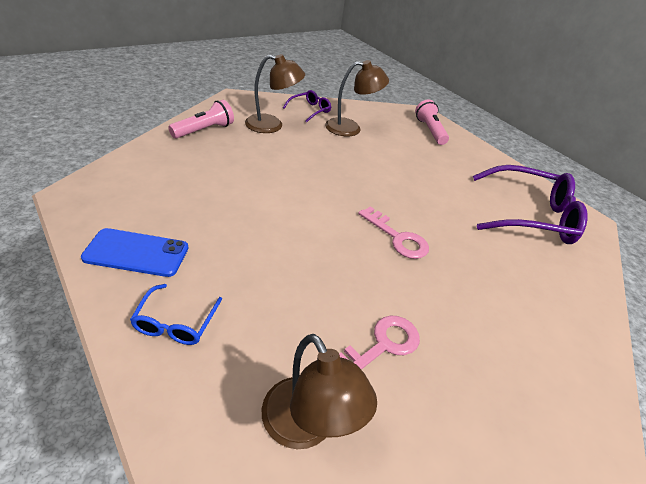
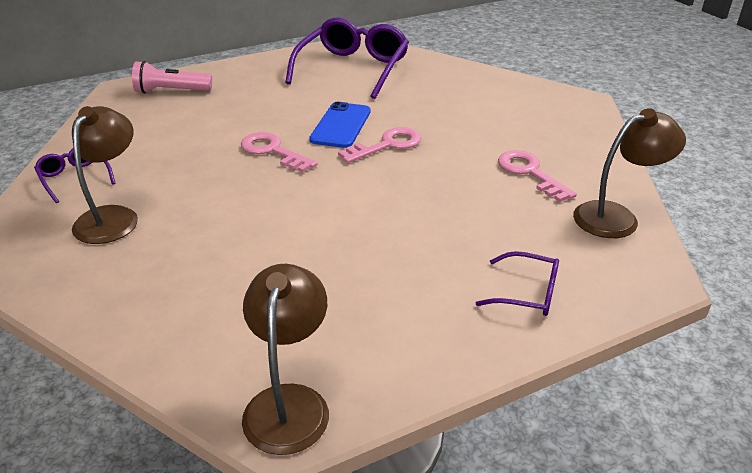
camera: 75 degrees left, 5 degrees down
(136, 253) = (421, 335): blue phone -> blue phone (341, 125)
(176, 322) = (527, 293): blue glasses -> purple glasses
(204, 130) = (105, 289): pink flashlight -> none
(350, 128) = (145, 148): brown lamp -> brown lamp (289, 402)
(365, 177) = (272, 151): none -> pink key

